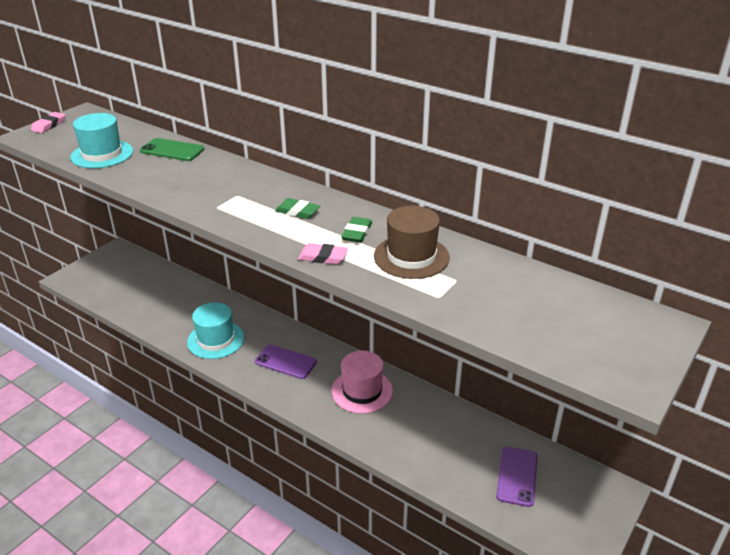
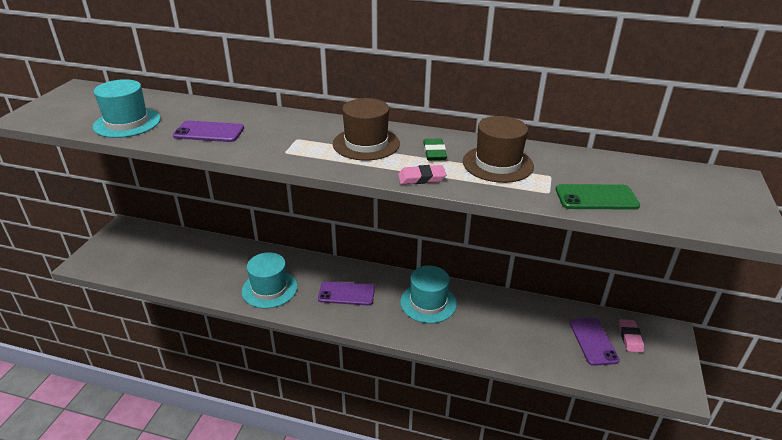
camera: 20 degrees left, 0 degrees up
(49, 125) = (46, 104): pink eraser -> pink eraser (630, 338)
(164, 175) = (209, 132): none -> purple phone
(172, 150) = (200, 109): green phone -> green phone (596, 197)
(297, 212) = (366, 144): green eraser -> brown hat
(362, 391) = (428, 303): pink hat -> turquoise hat

